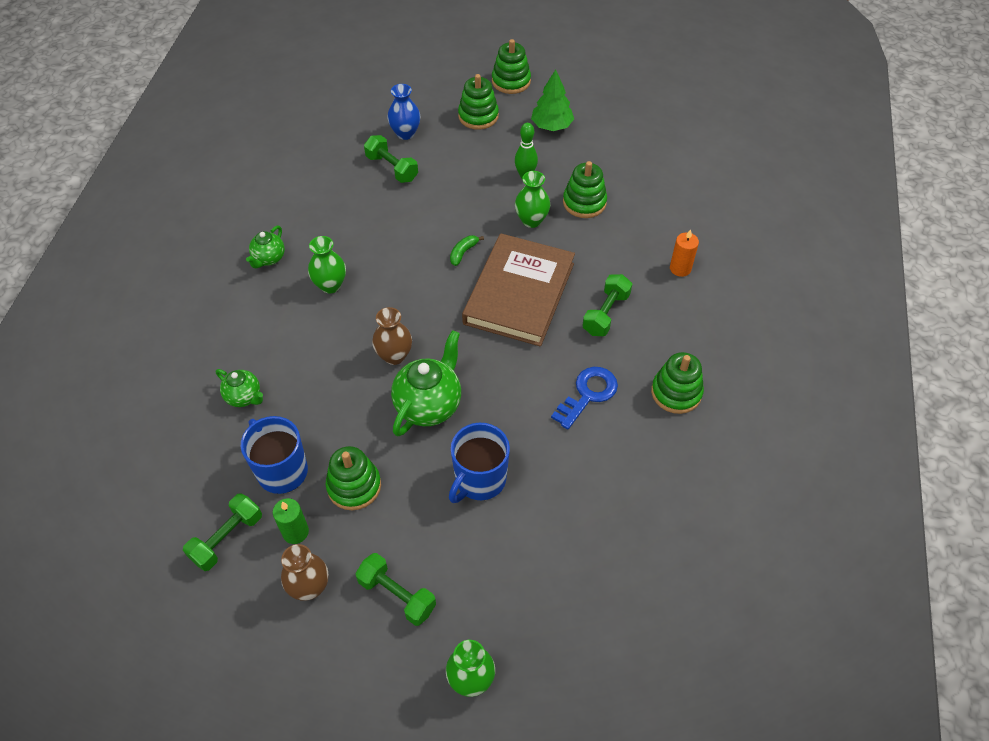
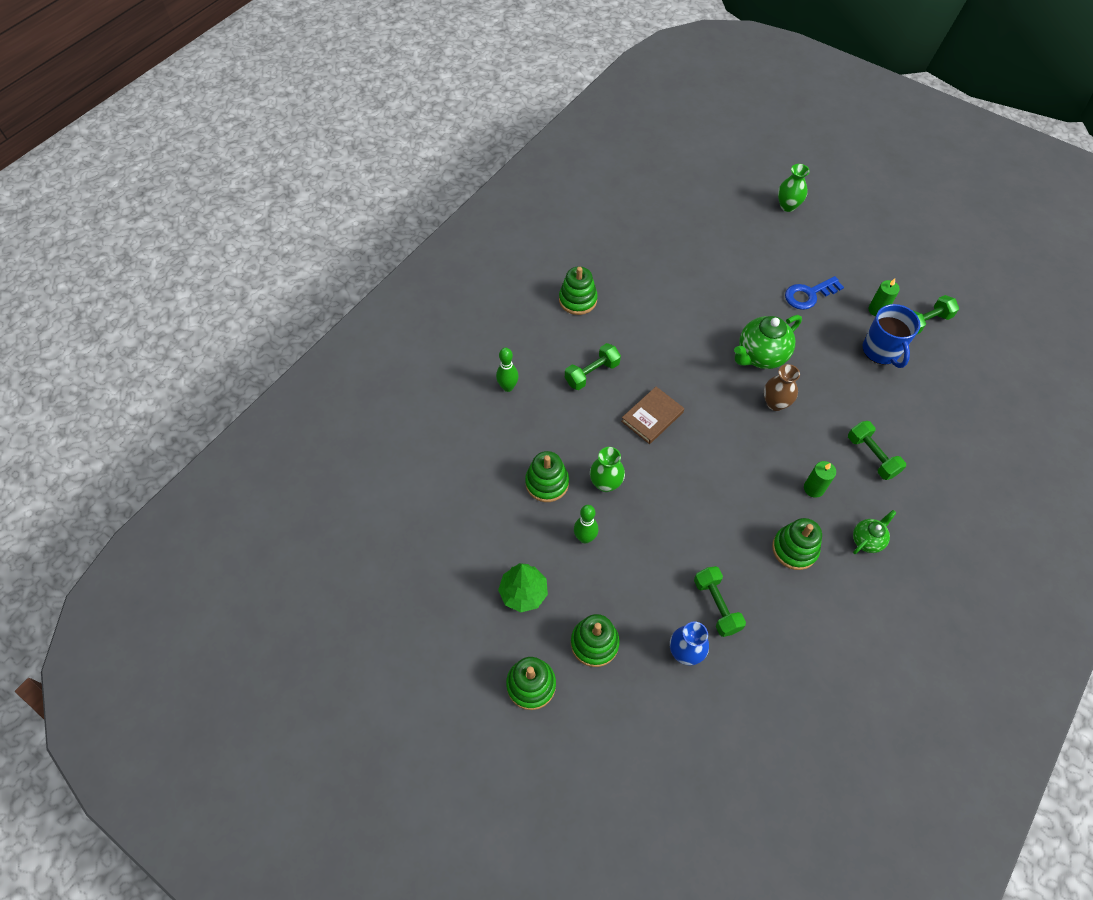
camera: 155 degrees left, 5 degrees up
(244, 397) = (904, 414): green teapot -> none
(309, 587) = (873, 277): brown vase -> none
(330, 285) = (813, 488): green vase -> green candle
(354, 486) = (831, 323): green stacking toy -> green stacking toy (794, 549)
(397, 595) = (818, 255): green dumbbell -> green dumbbell (871, 456)
(463, 252) = (683, 474): green banana -> none
(479, 480) = (743, 296): blue mug -> none
(519, 293) = (652, 417): brown book -> brown book, size x0.53
(588, 394) = (640, 321): blue key -> blue key (809, 295)
(680, 268) = (508, 387): orange candle -> green bowling pin

